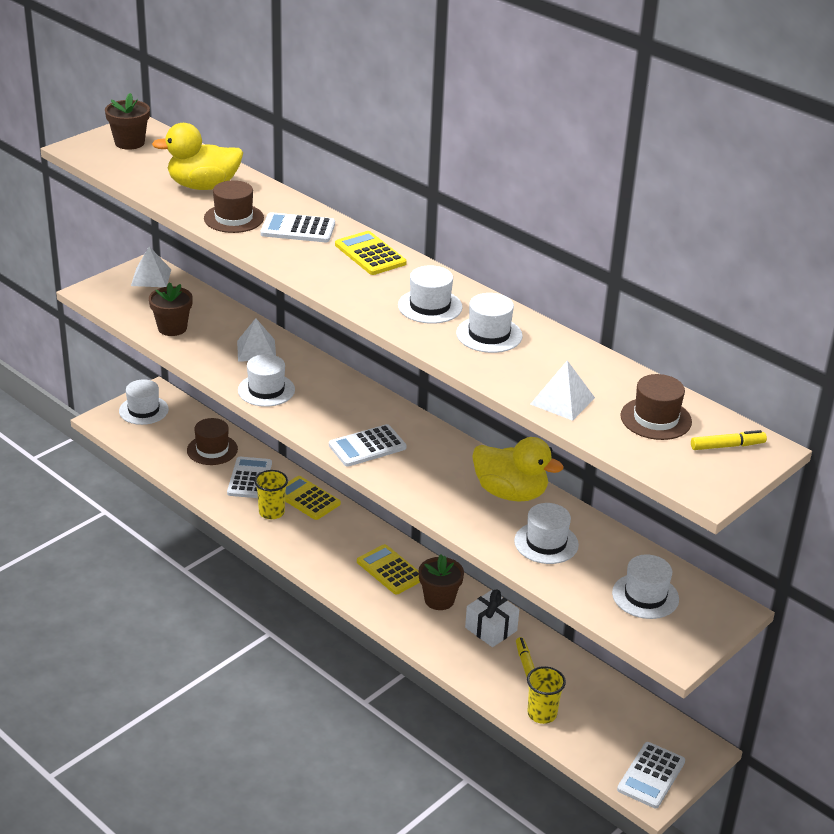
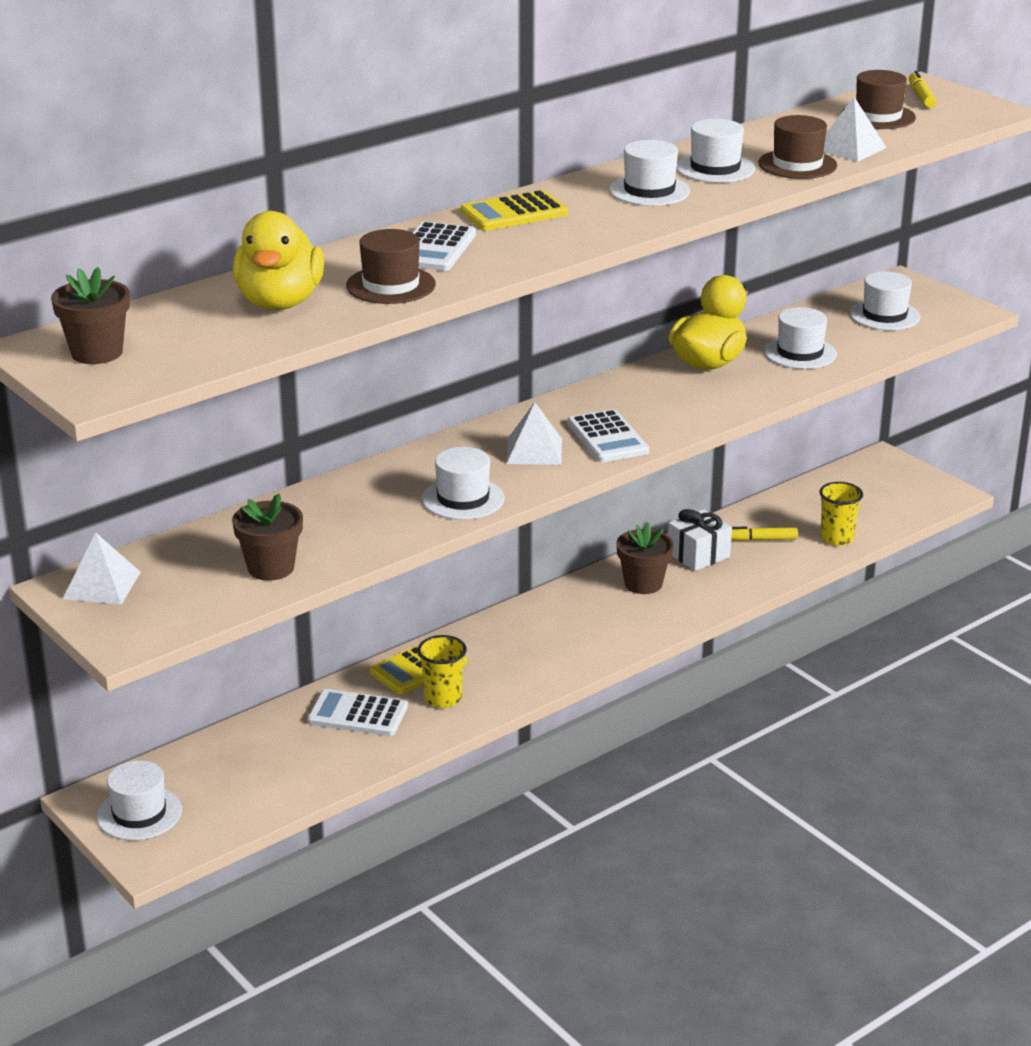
camera: 80 degrees left, 5 degrees down
(212, 450) = (274, 746): brown hat -> brown hat (797, 164)
(256, 350) = (356, 502): white pyramid -> white pyramid (534, 451)
(390, 570) = (583, 613): yellow calculator -> none
(651, 776) = (922, 489): white calculator -> none

